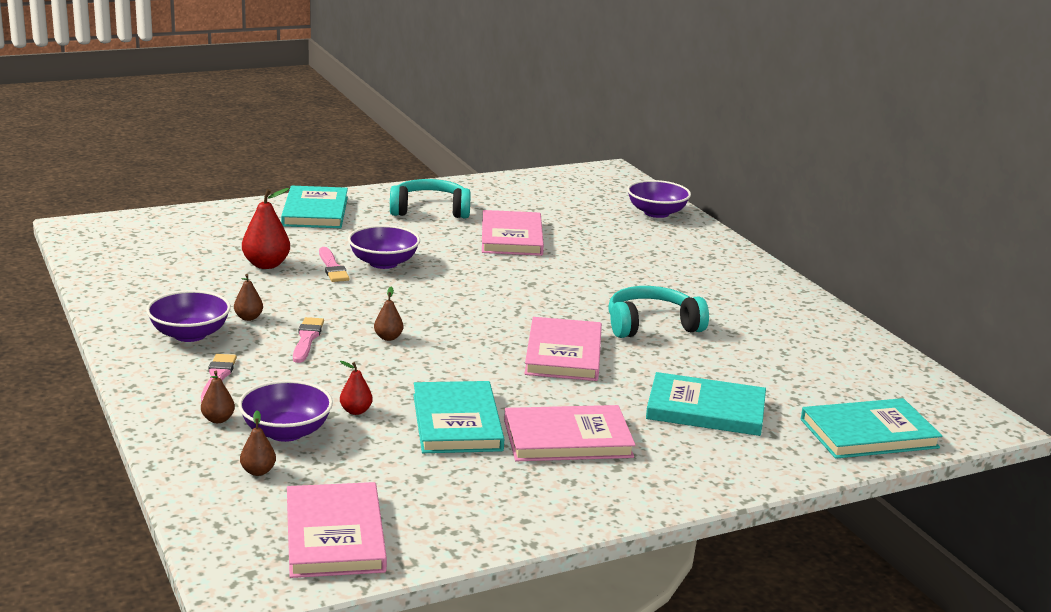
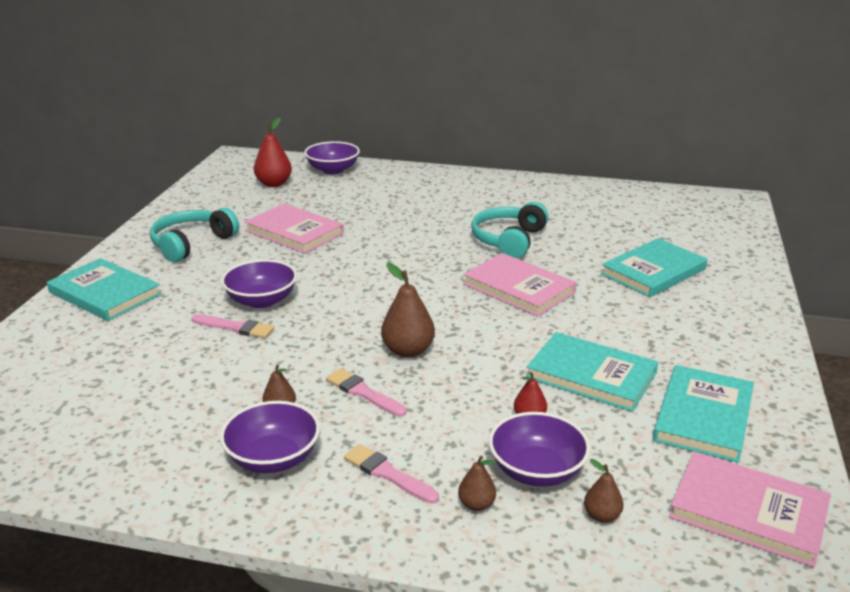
camera: 50 degrees left, 5 degrees up
(266, 265) = (179, 359): red pear -> red pear (274, 184)
(388, 337) = (408, 351): brown pear -> brown pear, size x1.80
(567, 439) = (657, 338): pink book -> none
(869, 433) = (727, 235): turquoise book -> turquoise book (703, 416)

